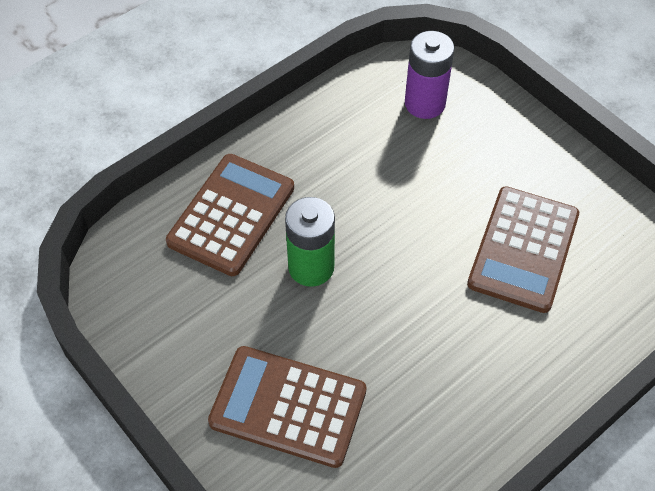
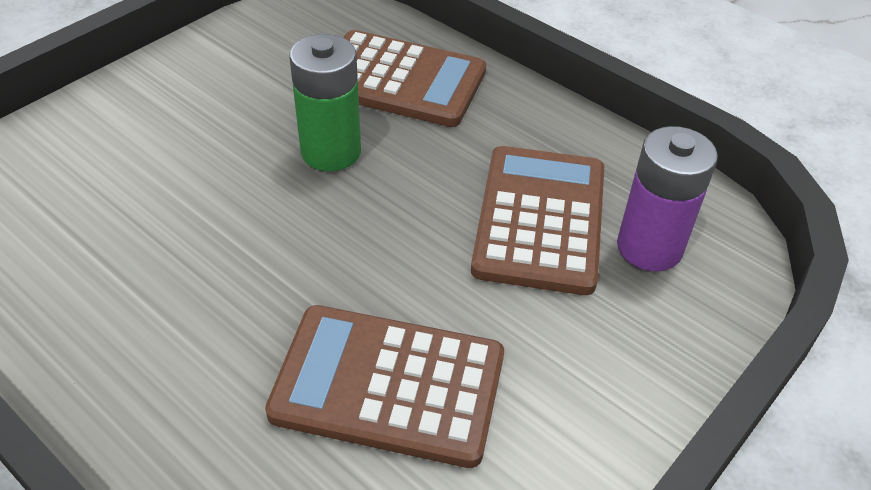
camera: 80 degrees right, 10 degrees down
(288, 406) = (132, 149): brown calculator -> brown calculator (540, 219)

